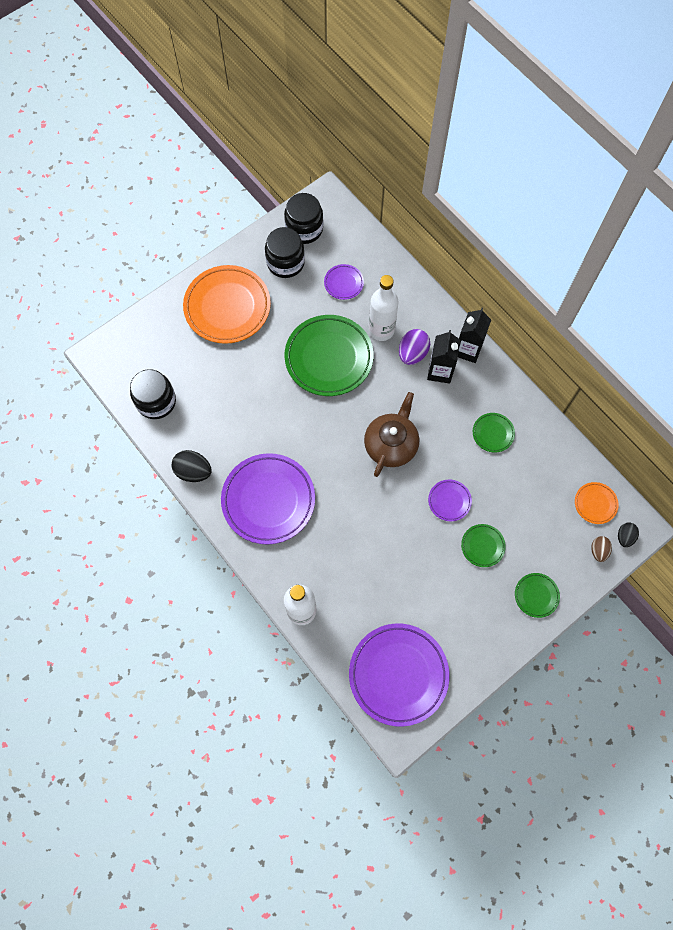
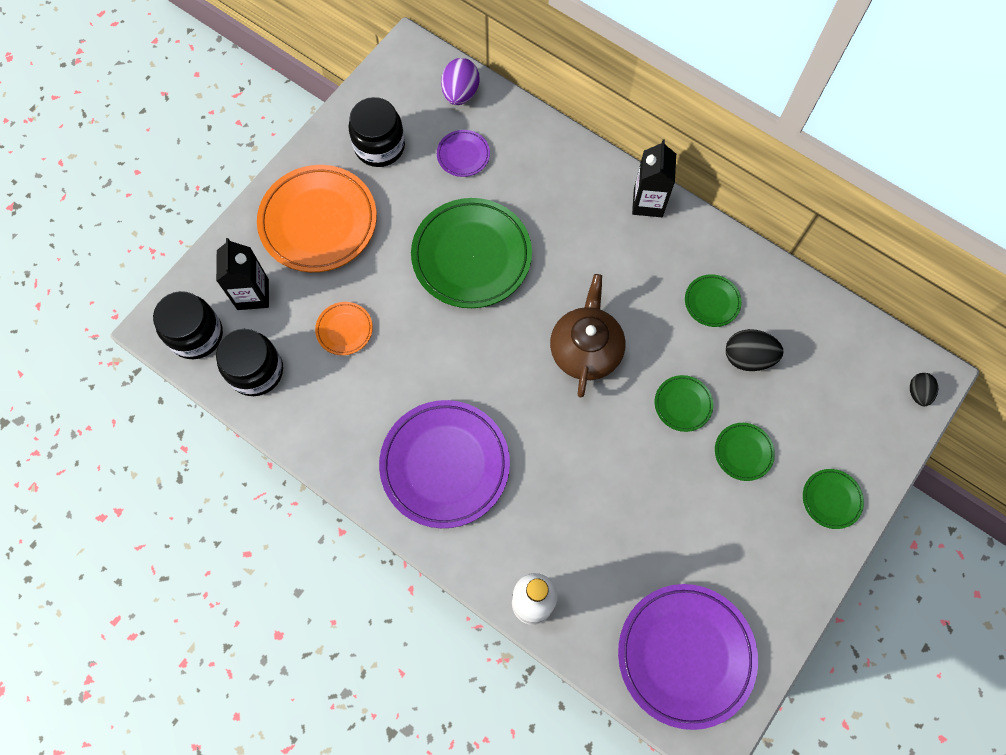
camera: 15 degrees left, 0 degrees up
(193, 471) = (333, 452): black egg -> black egg (748, 357)
(304, 229) = (392, 97): black jar -> black jar (196, 335)
(381, 330) = (529, 204): white bottle -> none
(412, 353) = (578, 224): purple egg -> purple egg (460, 93)
(440, 371) = (620, 239): black carton -> black carton (253, 294)
(449, 501) = (683, 404): purple plate -> green plate
(595, 504) = (868, 360): orange plate -> orange plate (344, 330)
(598, 551) = (891, 419): brown egg -> none

